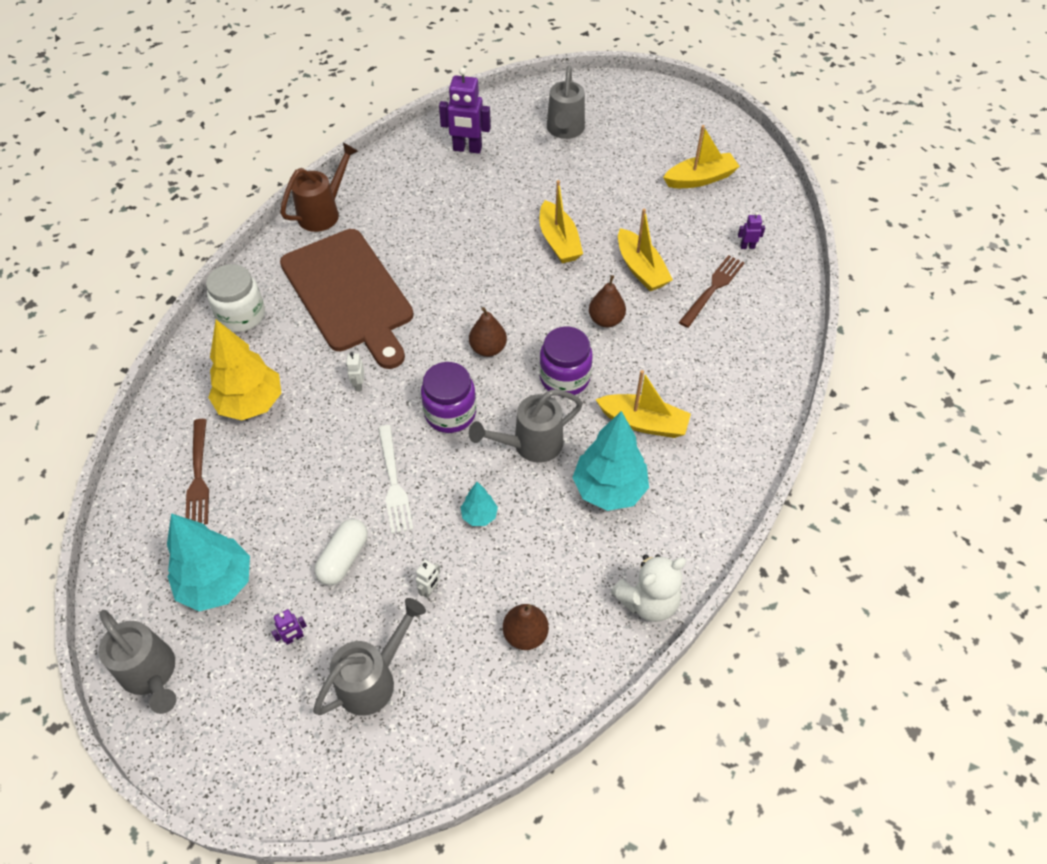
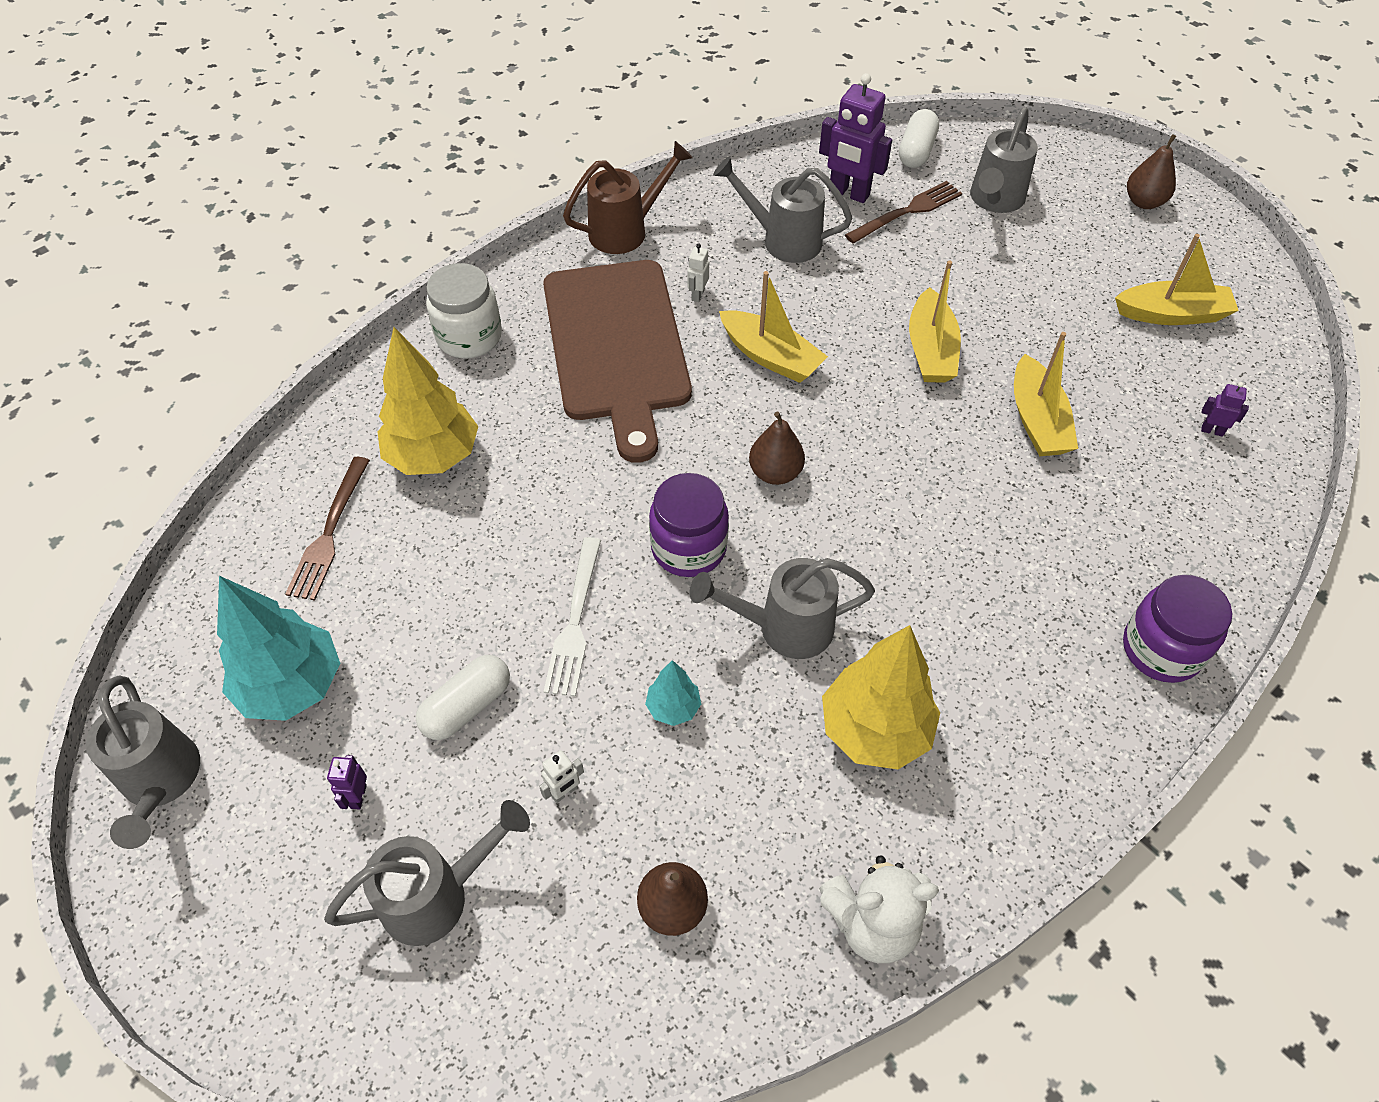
camera: 20 degrees right, 0 degrees up
(294, 638) = (358, 796): purple robot -> purple robot turned 105 degrees clockwise
(358, 385) = (581, 472): white robot -> white robot (697, 295)
(435, 192) = (783, 240): none -> grey watering can
(502, 109) = (916, 151): none -> white capsule
(564, 378) = (868, 545): purple jar -> purple jar (1161, 649)
(606, 320) = (959, 480): brown pear -> brown pear (1144, 202)
(609, 489) = (874, 730): turquoise tree -> yellow tree
(643, 422) = (961, 646): yellow boat -> yellow boat (770, 357)
(713, 289) = (1137, 478): brown fork -> brown fork (907, 212)

